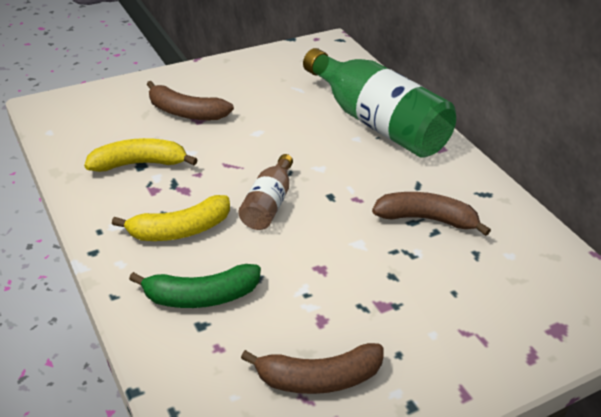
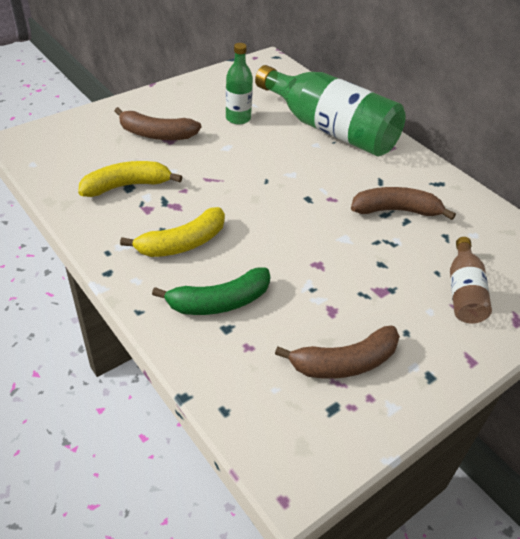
camera: 10 degrees left, 5 degrees up
(268, 204) = (255, 211): brown bottle -> brown bottle (463, 292)
(278, 103) = (238, 118): none -> green bottle

